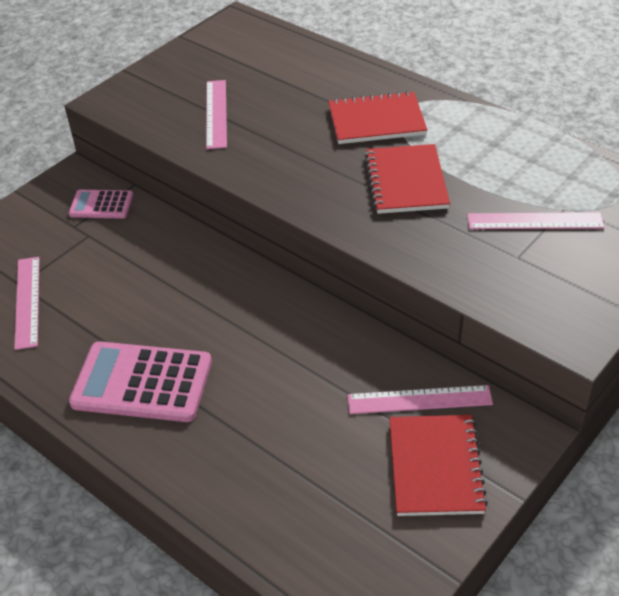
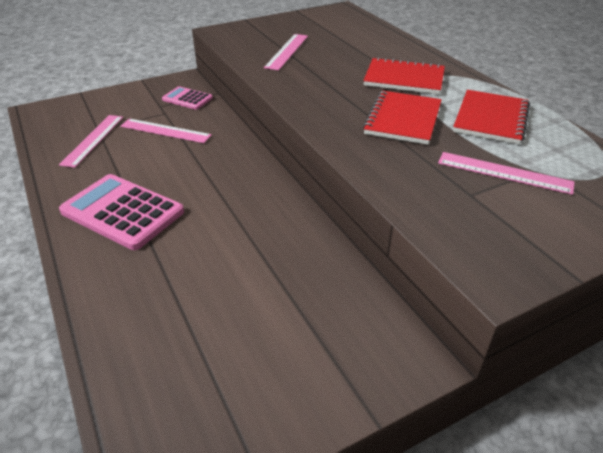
camera: 20 degrees right, 5 degrees down
(419, 400) = (331, 296): pink ruler -> pink ruler (165, 131)
(435, 467) = (309, 360): red notebook -> red notebook (490, 119)

